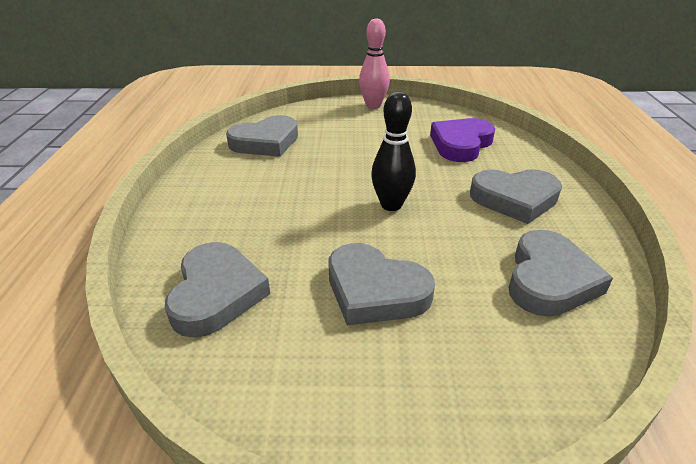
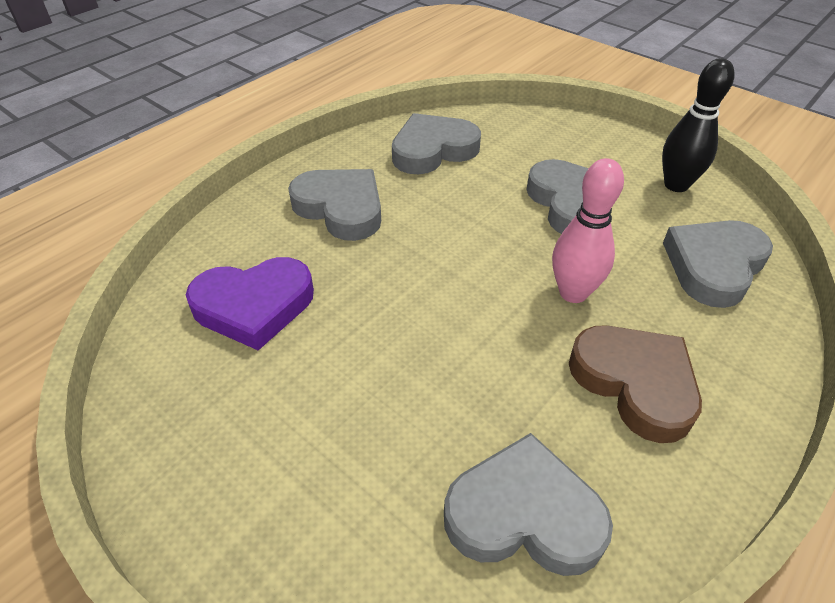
camera: 140 degrees left, 10 degrees up
(242, 196) = (635, 383): none -> brown heart
(373, 105) = (205, 513): pink bowling pin -> pink bowling pin (573, 293)
(391, 205) = (466, 267): black bowling pin -> black bowling pin (676, 185)

